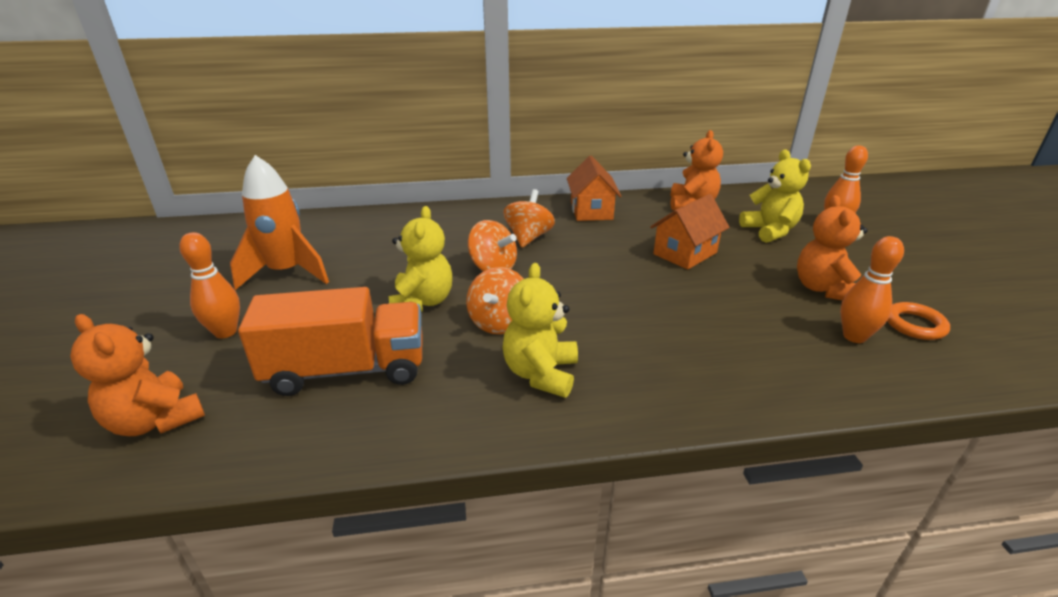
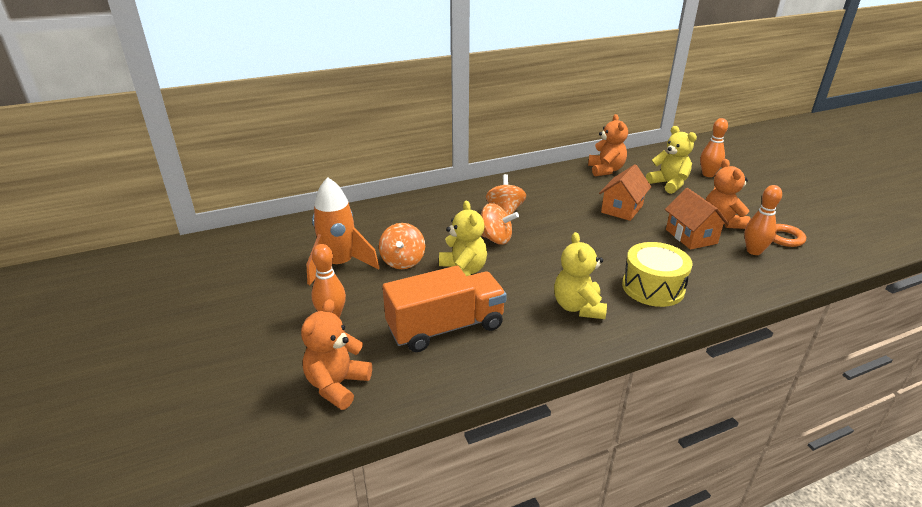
camera: 15 degrees left, 0 degrees up
(156, 420) = (337, 385): orange teddy bear -> orange teddy bear turned 90 degrees clockwise
(499, 322) = (527, 278): orange spinning top -> orange spinning top (403, 261)
(591, 211) = (537, 184): orange house -> orange house (691, 236)
(667, 364) = (653, 287): none -> yellow drum

